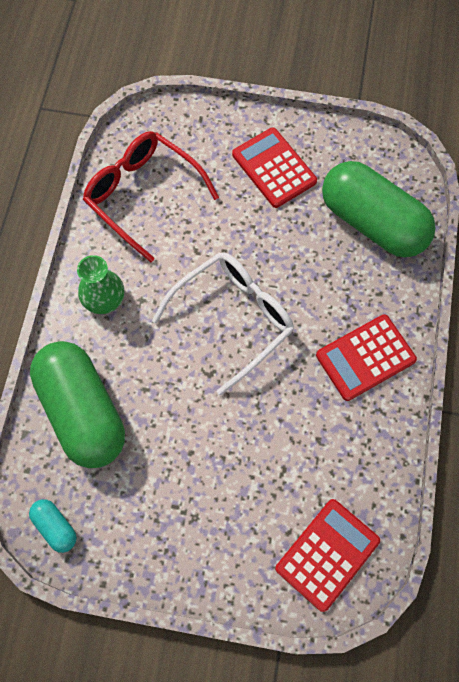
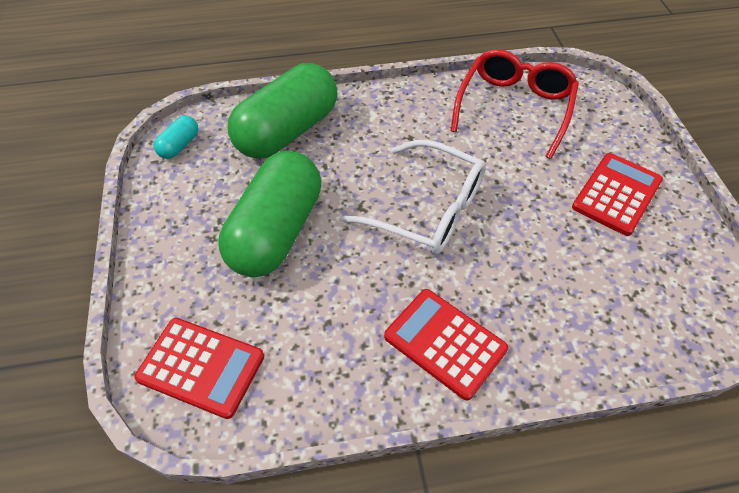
camera: 70 degrees right, 15 degrees down
(104, 299) = (397, 113): green vase -> none
(372, 222) = (618, 304): green capsule -> green capsule (276, 231)

